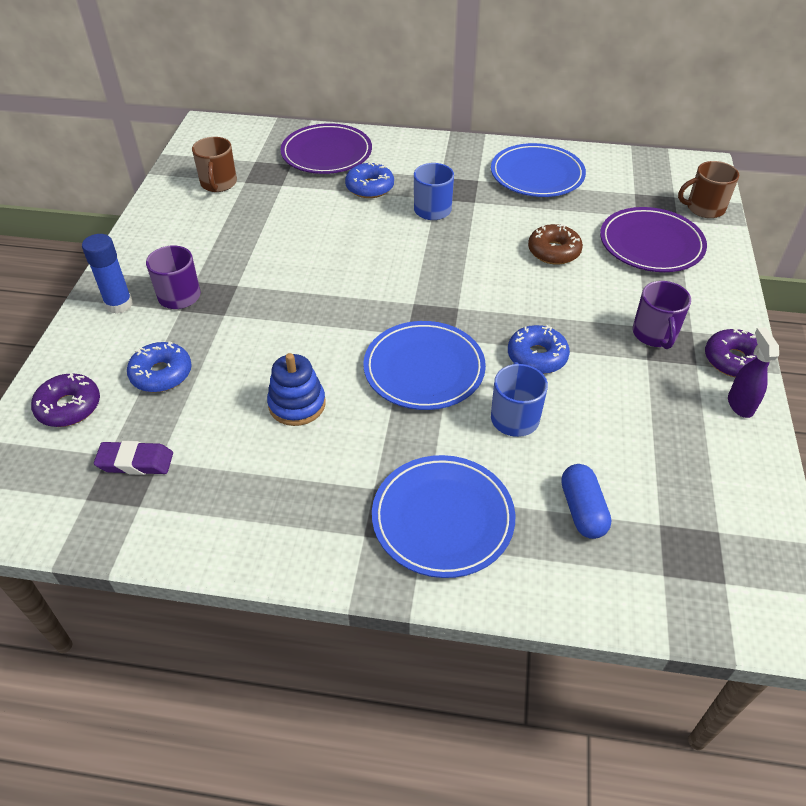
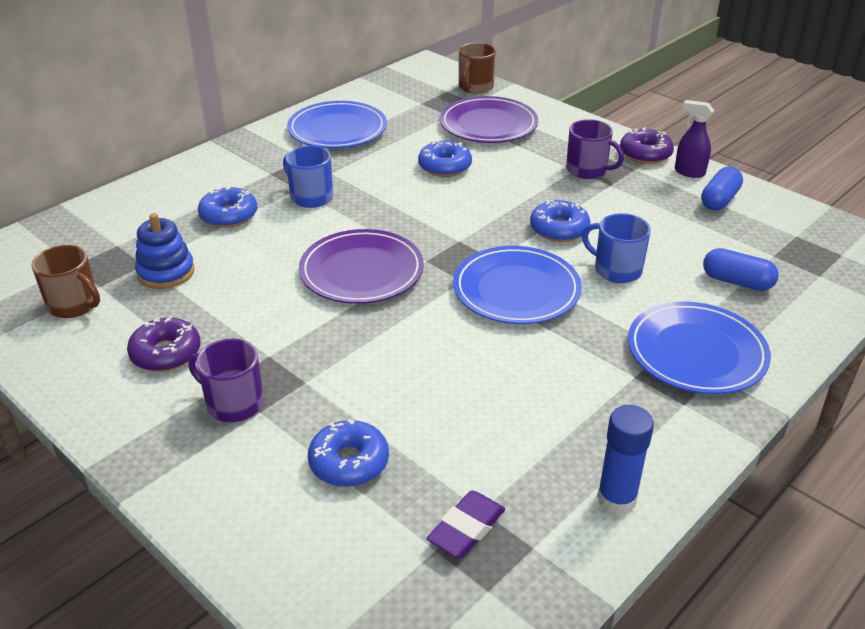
camera: 55 degrees left, 10 degrees down
(69, 407) = (325, 560): purple donut -> purple donut (166, 353)
(119, 304) = (190, 458): blue glue stick -> blue glue stick (616, 499)
(297, 404) = (489, 382): blue stacking toy -> blue stacking toy (166, 272)
(326, 153) = (134, 217): purple plate -> purple plate (361, 271)
(554, 251) = (445, 166): brown donut -> blue donut
(715, 446) = (719, 200): none -> blue capsule

